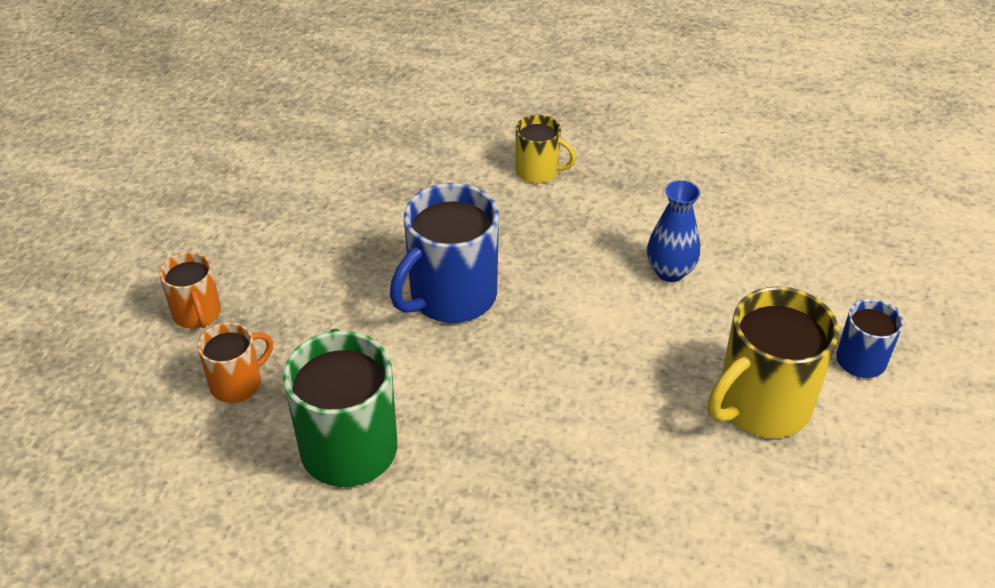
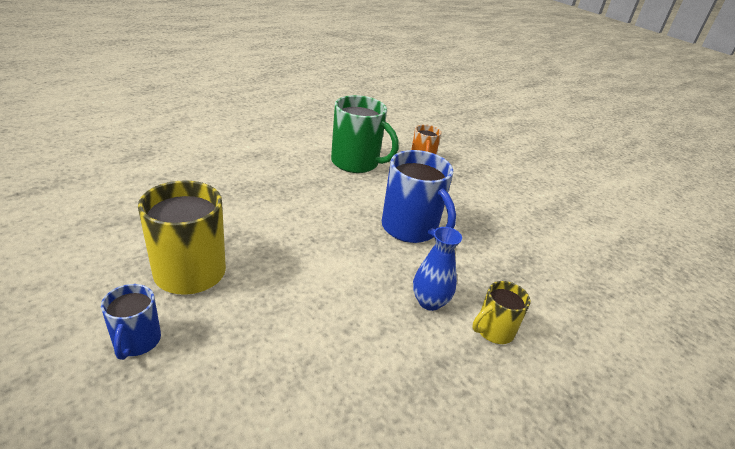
camera: 125 degrees right, 10 degrees down
(197, 313) = (476, 169): orange mug -> none
(451, 296) = (410, 228): blue mug -> blue mug turned 150 degrees clockwise
(670, 271) = (326, 317): blue vase -> blue vase (429, 302)

